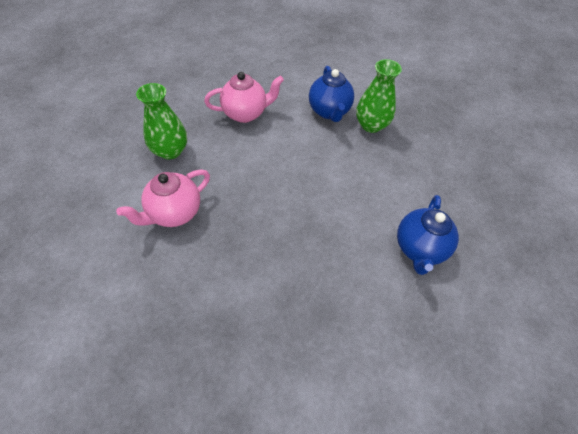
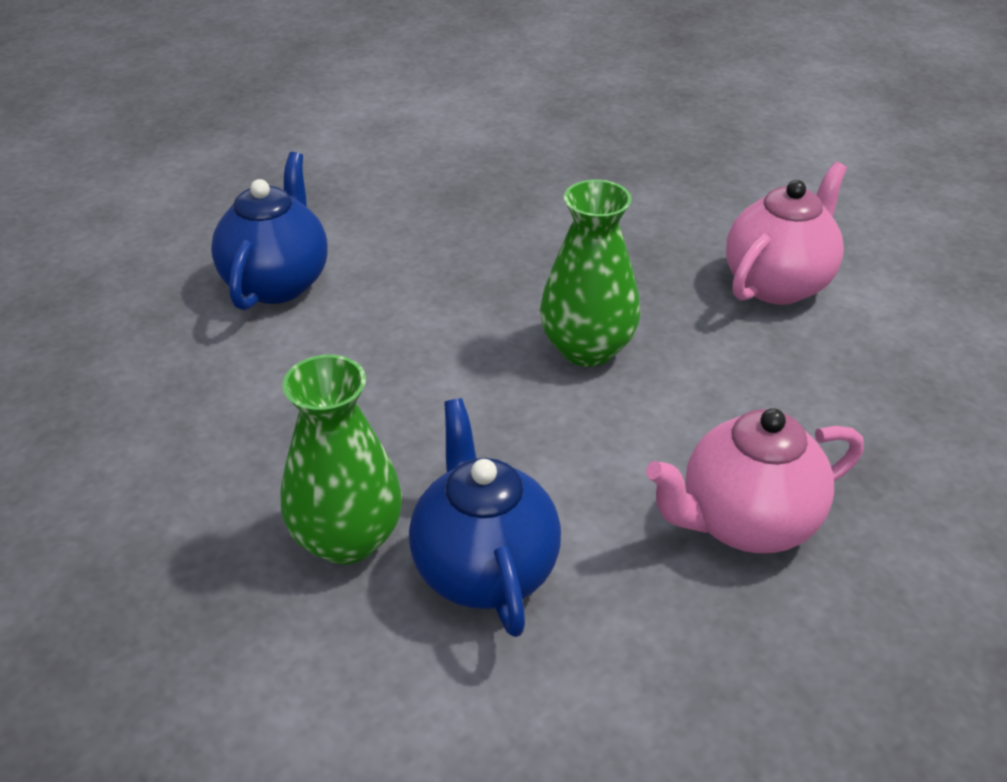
camera: 175 degrees right, 15 degrees down
(170, 151) = (879, 393): green vase -> green vase (587, 349)

